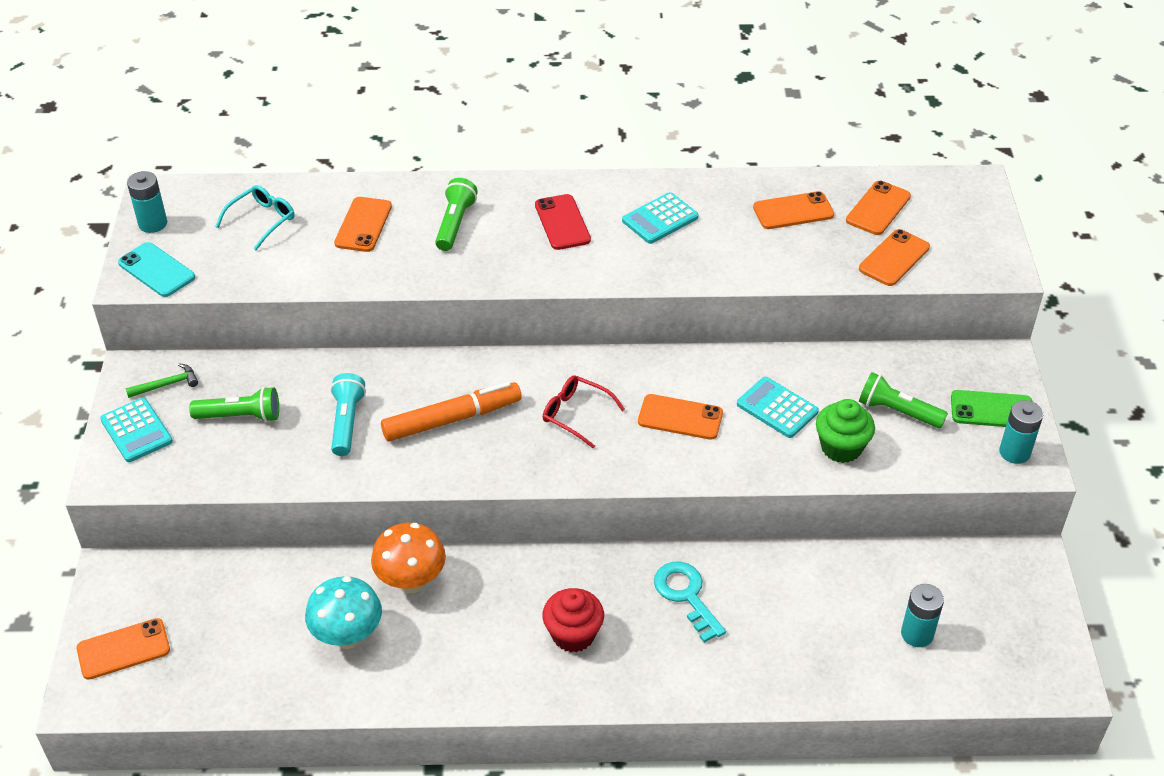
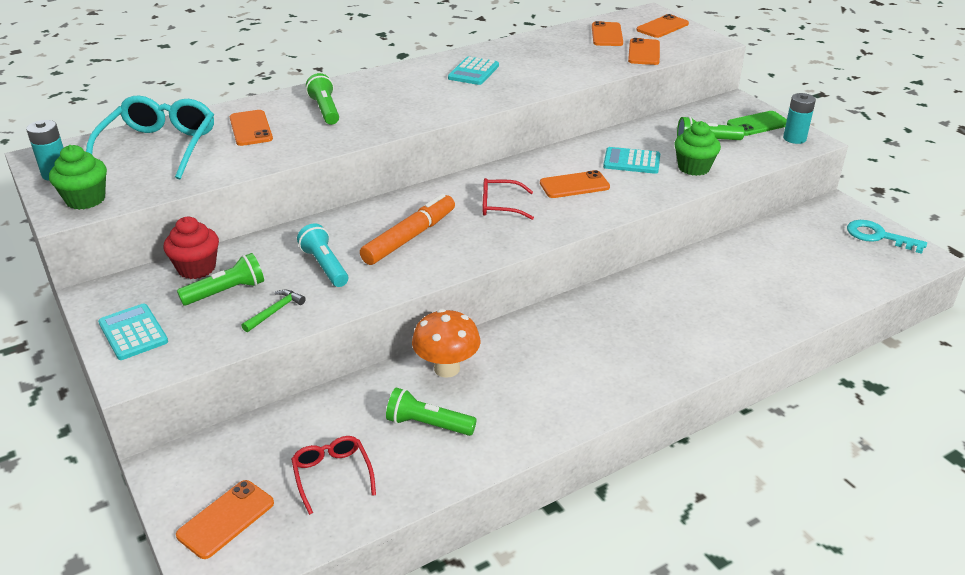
camera: 30 degrees left, 10 degrees down
(136, 431) = (133, 332): turquoise calculator -> turquoise calculator turned 150 degrees counterclockwise
(156, 270) = (85, 199): turquoise phone -> green cupcake
(167, 385) = (137, 293): green hammer -> green hammer (275, 311)
(231, 649) = (332, 475): none -> red glasses
(261, 221) = (159, 148): turquoise glasses -> turquoise glasses, size x1.83
(348, 636) = (428, 424): turquoise mushroom -> green flashlight
(562, 222) = (406, 90): red phone -> none
(573, 635) = (602, 353): red cupcake -> red cupcake (196, 268)
(686, 596) = (656, 300): turquoise key -> turquoise key (878, 236)
(793, 211) = (556, 48): orange phone -> orange phone (662, 27)
(917, 634) = (818, 265): turquoise battery -> none

